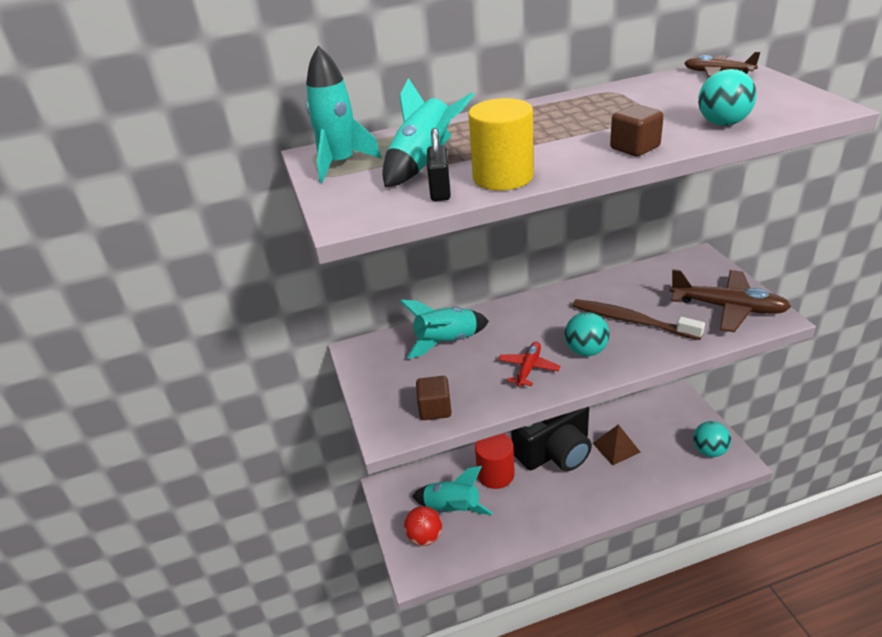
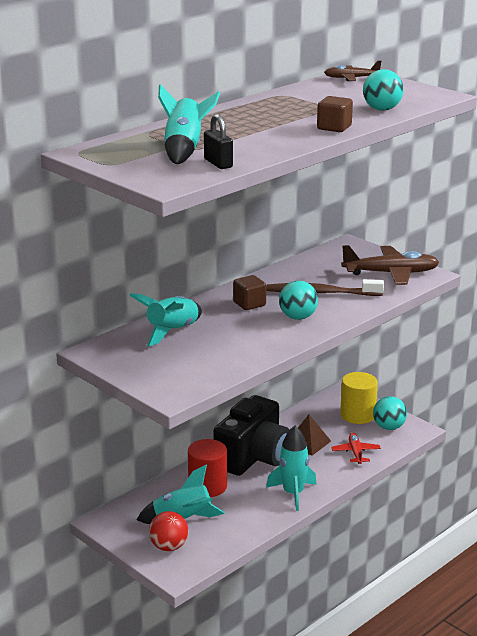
camera: 30 degrees left, 10 degrees down
(340, 164) = (112, 156): turquoise rocket -> turquoise rocket (293, 493)
(435, 409) = (200, 374): brown cube -> brown cube (249, 304)
(503, 177) = (256, 152): yellow cylinder -> yellow cylinder (357, 415)
(528, 368) = (259, 336): red plane -> red plane (355, 452)

